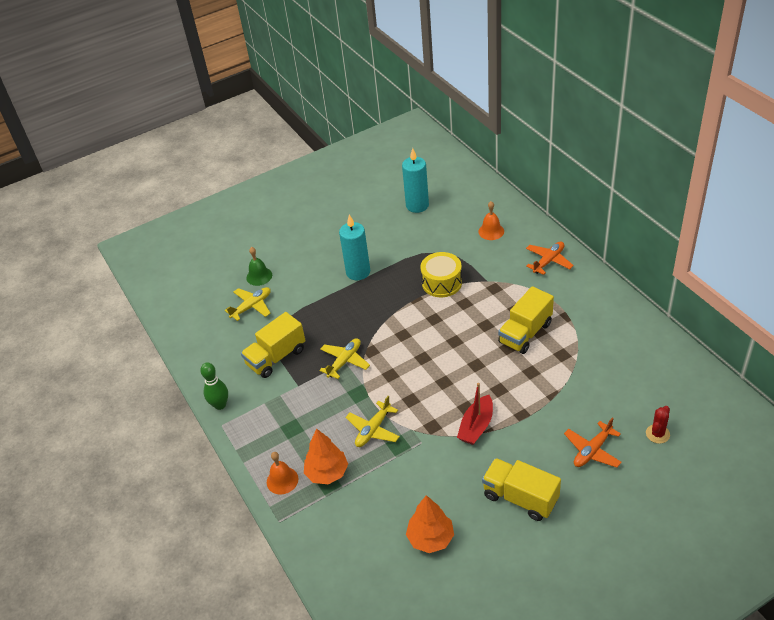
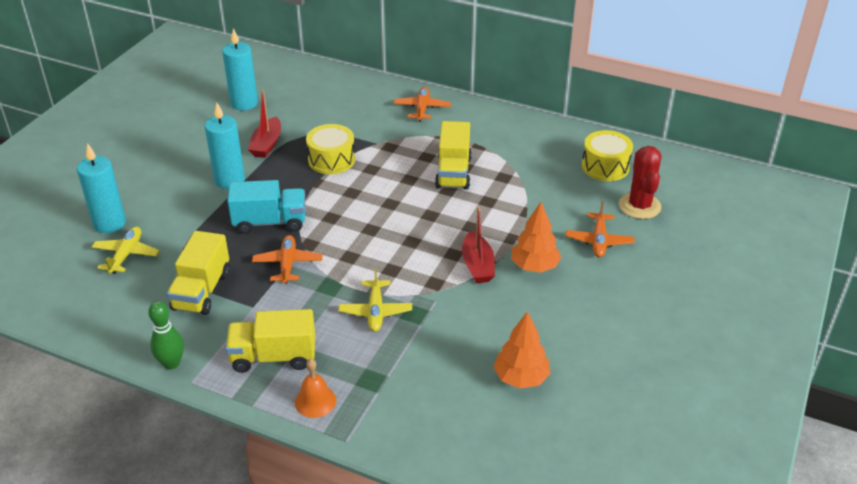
camera: 40 degrees left, 5 degrees down
(259, 276) = (109, 223): green bell -> turquoise candle
(327, 473) = (360, 371): orange tree -> orange tree (534, 266)
(344, 361) = (287, 264): yellow plane -> orange plane
(359, 320) = (270, 222): none -> turquoise truck
(406, 250) = (267, 144): none -> red boat
(491, 231) = (343, 102): orange bell -> none
(520, 498) = (572, 305): yellow truck -> yellow truck (273, 357)
(657, 434) = (639, 206): red cactus -> red cactus, size x1.72
(660, 381) = (605, 166): none -> yellow drum

